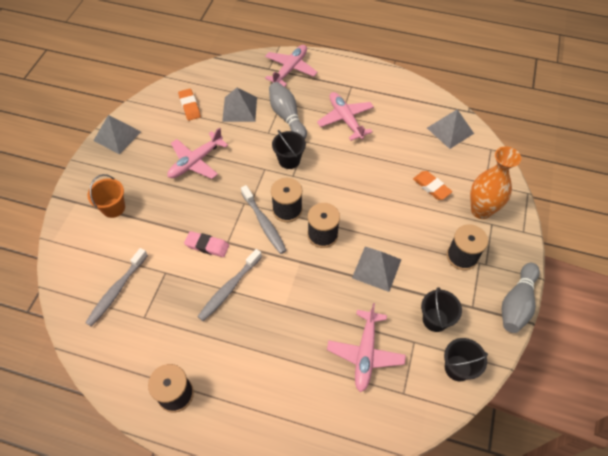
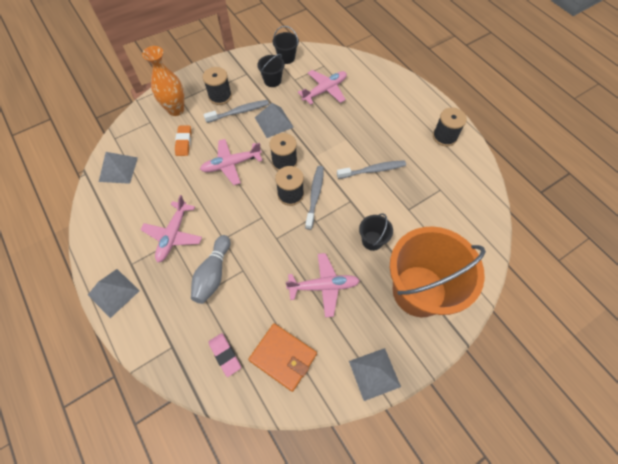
camera: 140 degrees left, 5 degrees up
(113, 208) = (419, 291): orange bucket -> orange bucket, size x2.37
(116, 291) = (450, 219): grey toothbrush -> grey toothbrush (239, 112)
(190, 106) = (283, 357): orange eraser -> orange wallet
(207, 246) = (366, 208): pink eraser -> pink eraser (225, 355)
(239, 109) = (242, 316): grey pyramid -> grey pyramid (113, 292)
(289, 160) = (251, 231): black bucket -> black bucket (372, 240)
(290, 69) = (155, 328): pink plane -> pink plane (231, 164)
(517, 303) = (223, 60): grey bowling pin -> none

